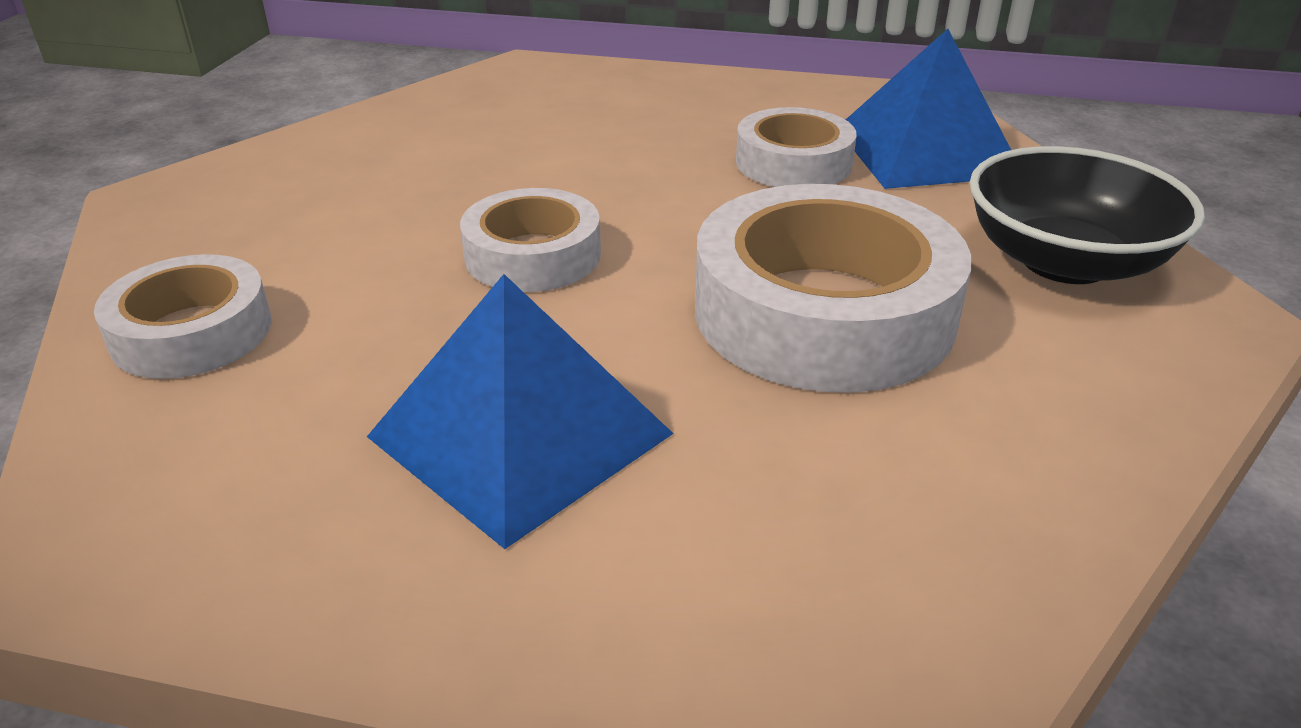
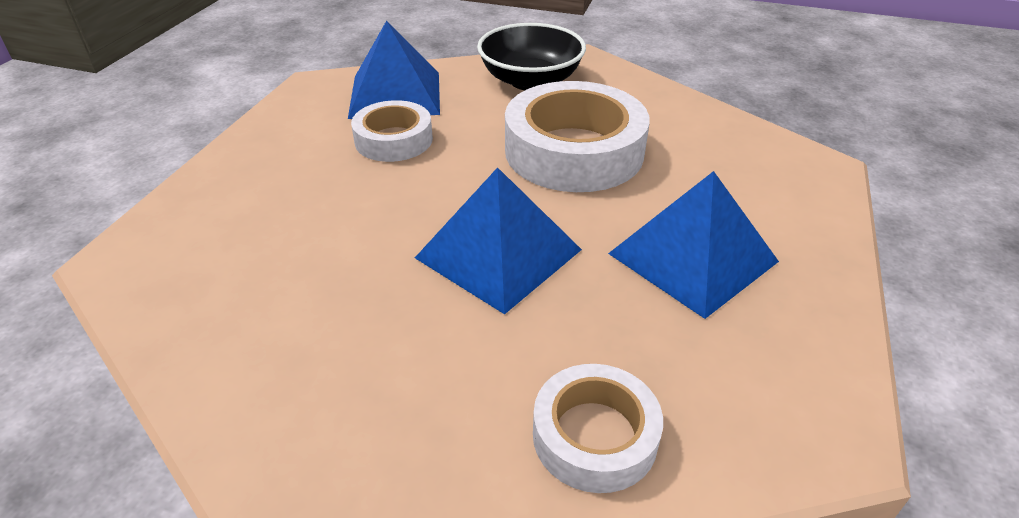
camera: 85 degrees left, 5 degrees up
(533, 255) = (498, 253): white tape -> blue pyramid

